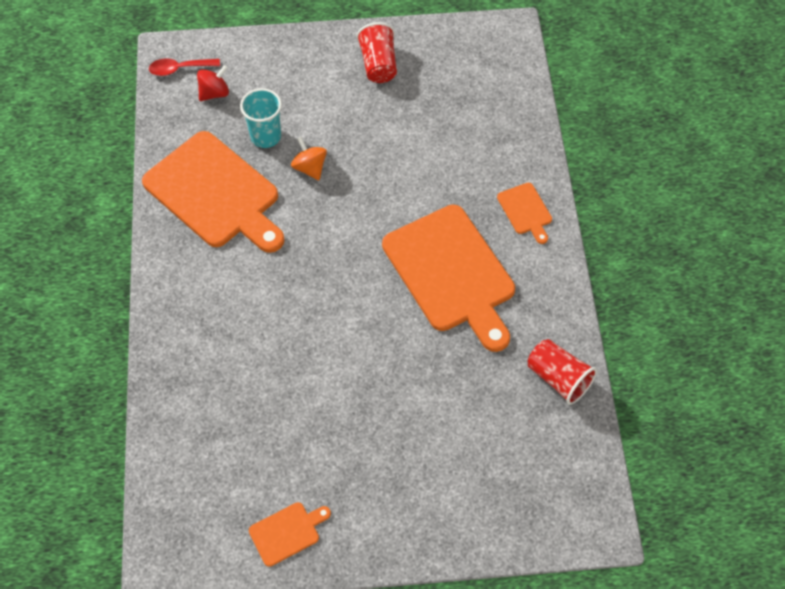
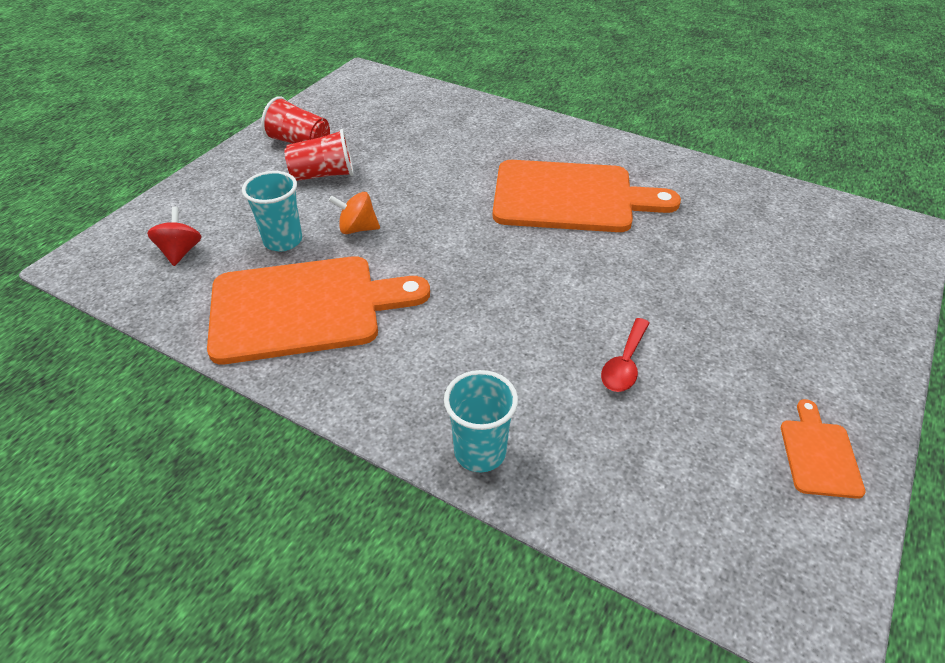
camera: 55 degrees left, 15 degrees down
(169, 353) = (480, 452): none -> turquoise cup
(179, 69) = (112, 263): red spoon -> red spoon (624, 364)
(525, 211) = (545, 136): orange cutting board -> none
(558, 378) = (732, 188): red cup -> red cup (323, 175)

